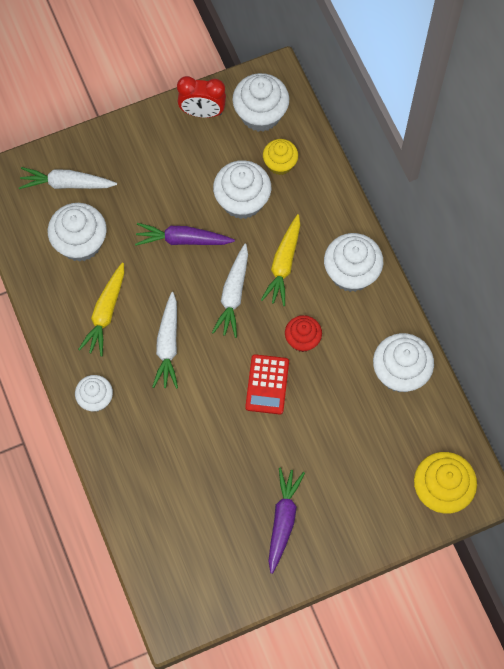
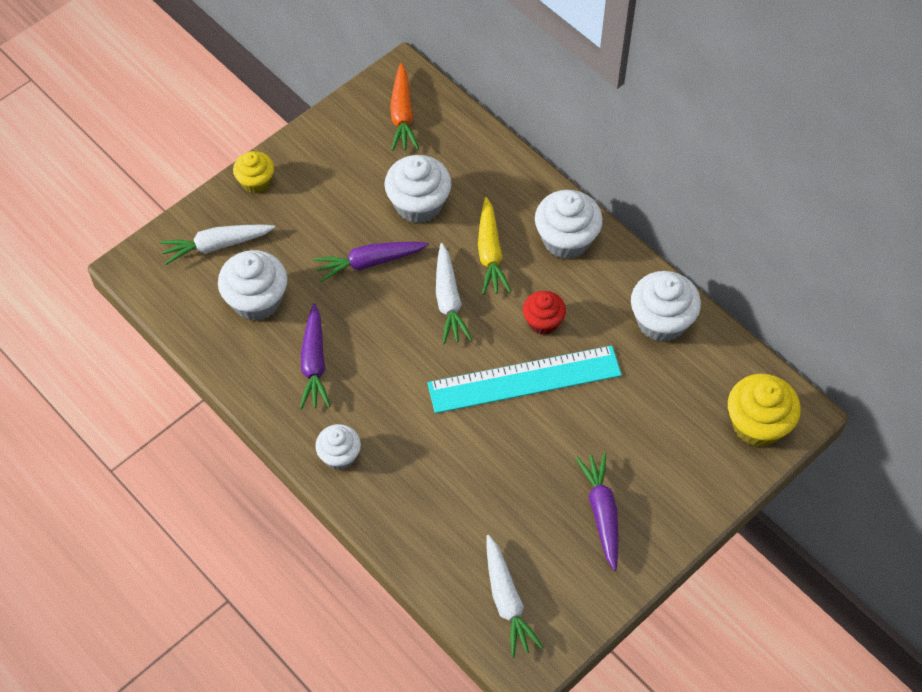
camera: 20 degrees left, 10 degrees down
(105, 313) = (314, 363): yellow carrot -> purple carrot
(168, 345) = (398, 374): white carrot -> white carrot (507, 601)
(202, 112) = (338, 131): red clock -> none
(260, 114) = (402, 115): white cupcake -> orange carrot
(267, 384) = (524, 379): red calculator -> turquoise ruler
(280, 164) = (443, 156): yellow cupcake -> yellow cupcake (256, 182)

